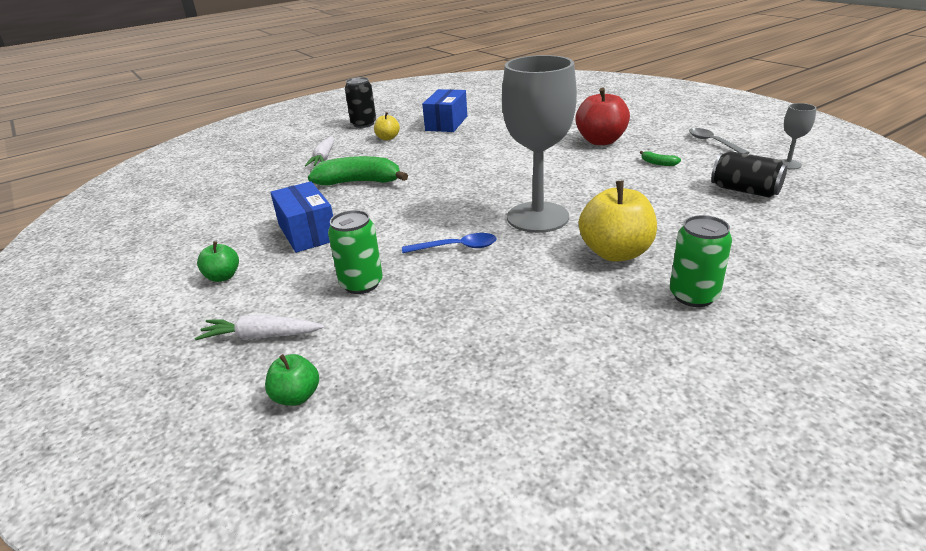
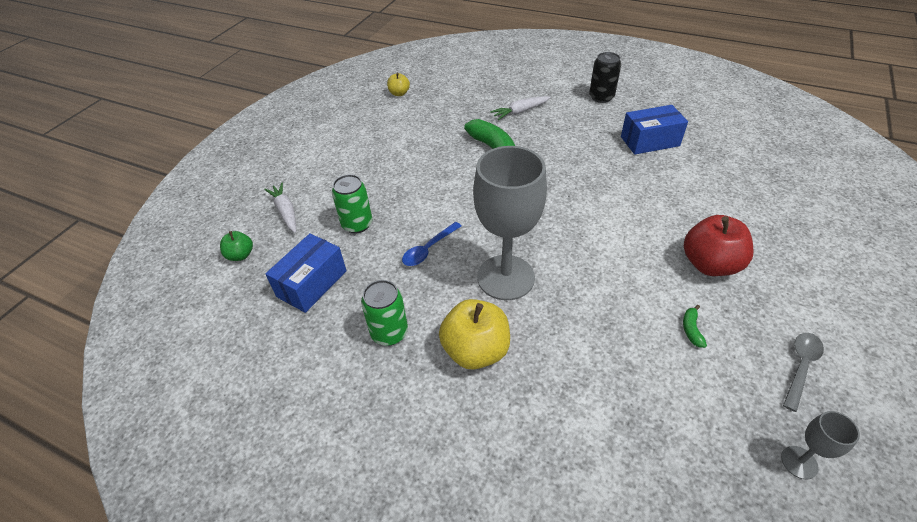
camera: 60 degrees right, 15 degrees up
(223, 277) = (336, 161): green apple -> none
(307, 232) = (405, 166): blue box -> blue box (312, 283)
(387, 138) = (585, 124): yellow apple -> yellow apple (399, 93)
(456, 247) = (428, 249): blue spoon -> blue spoon turned 75 degrees clockwise
(693, 296) = (434, 426): green can -> green can (389, 332)
(744, 190) = (680, 427): black can -> none

